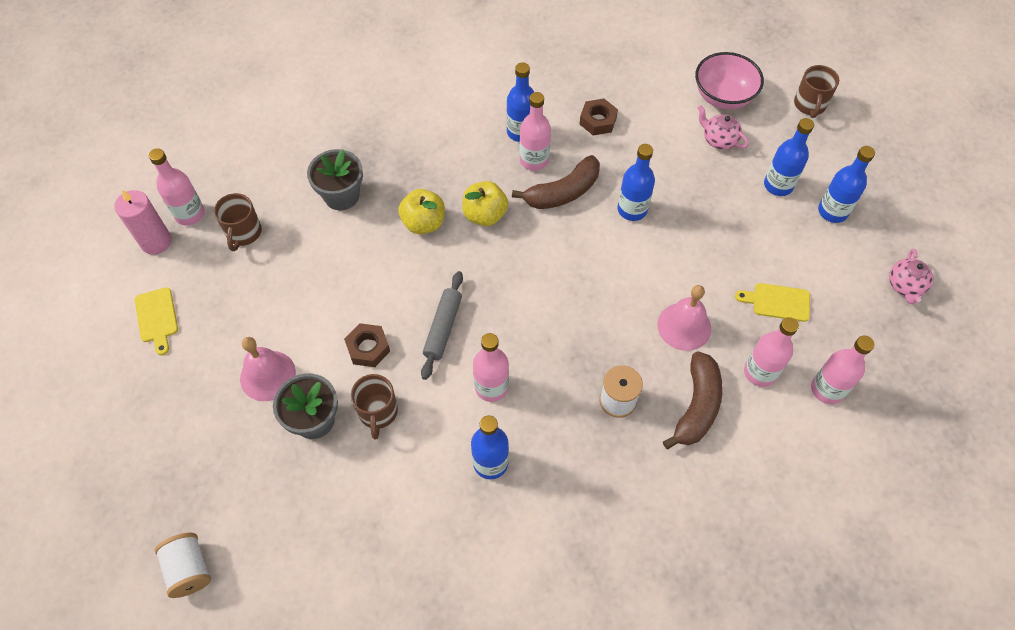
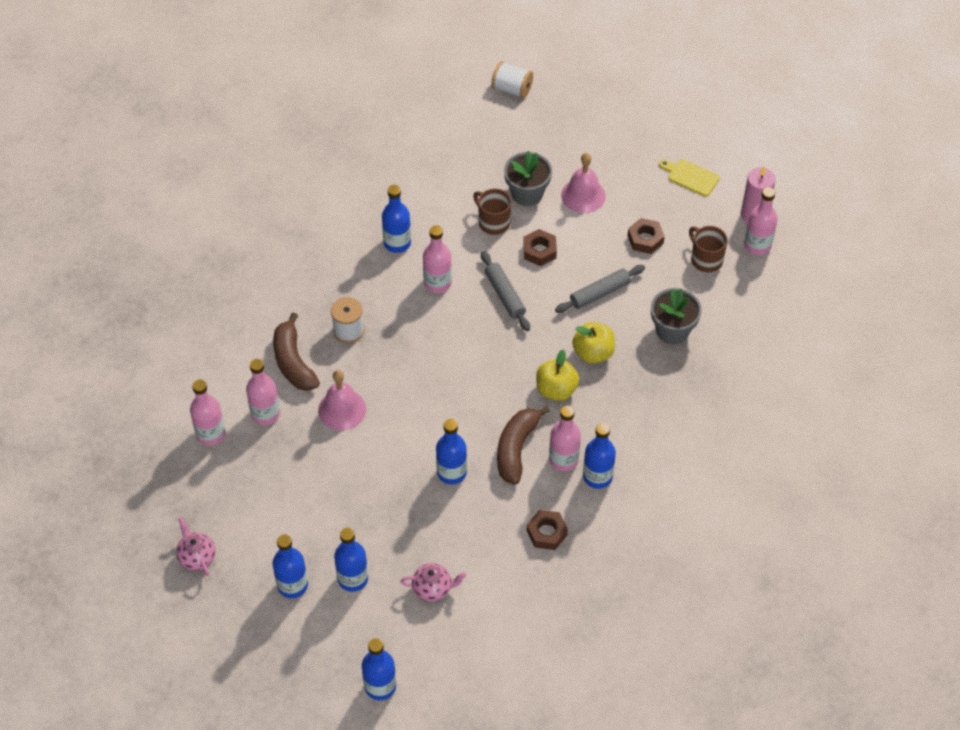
camera: 140 degrees right, 5 degrees down
(268, 288) = (645, 239): none -> brown nut
(362, 268) = (600, 293): none -> grey rolling pin
(723, 97) = (462, 638): pink bowl -> none
(777, 302) = (287, 475): yellow cutting board -> none
(809, 105) = (380, 686): brown mug -> blue bottle

